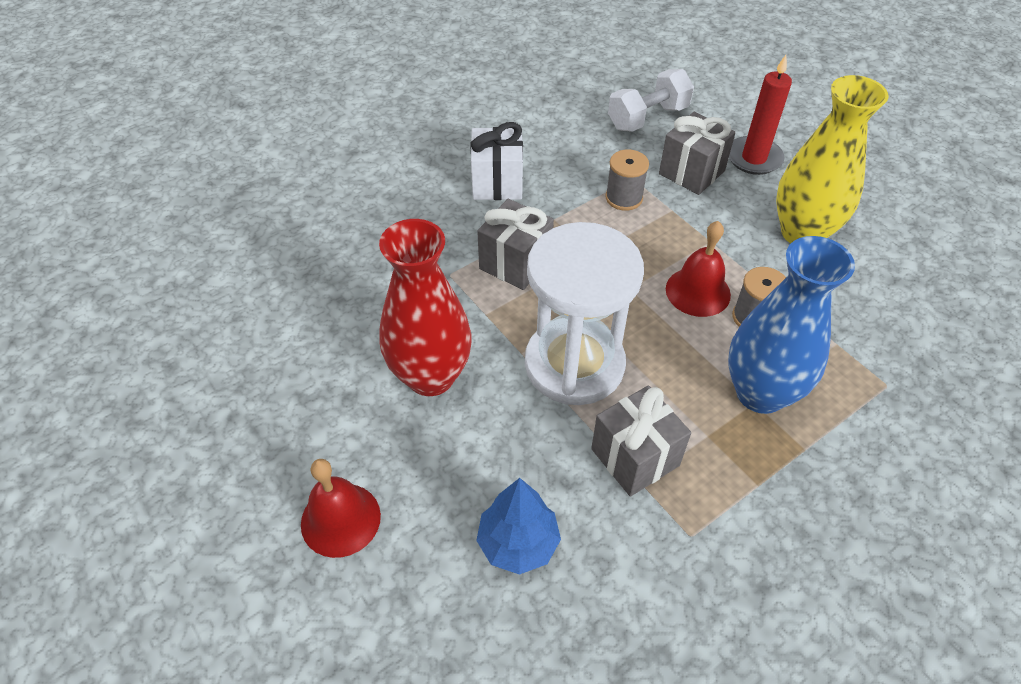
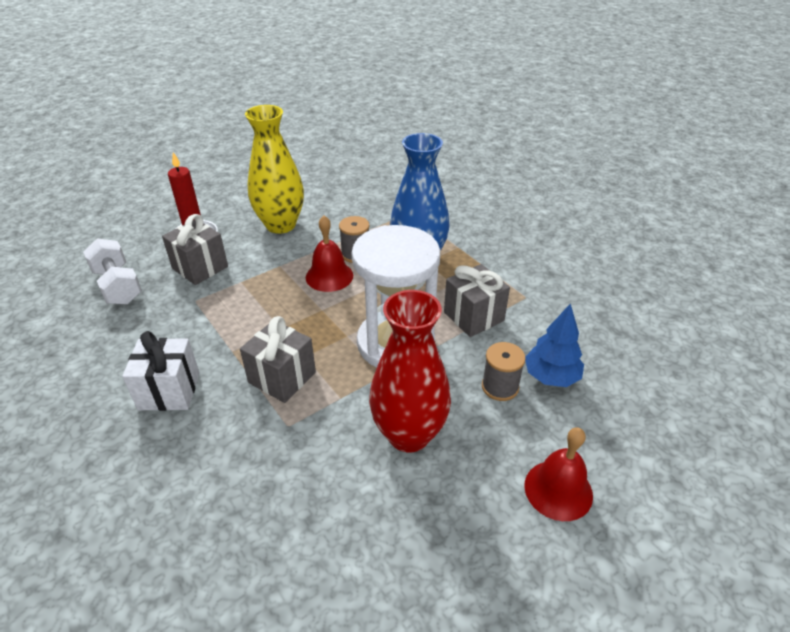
camera: 90 degrees left, 10 degrees down
(624, 198) = (218, 307): grey spool -> grey spool (500, 387)

